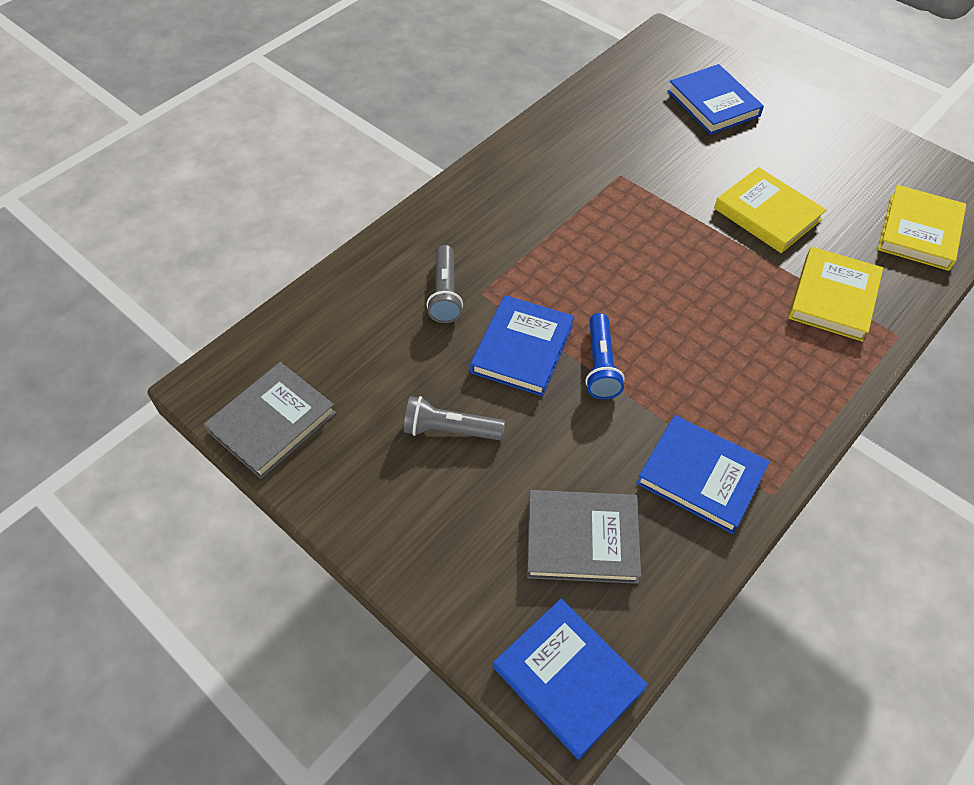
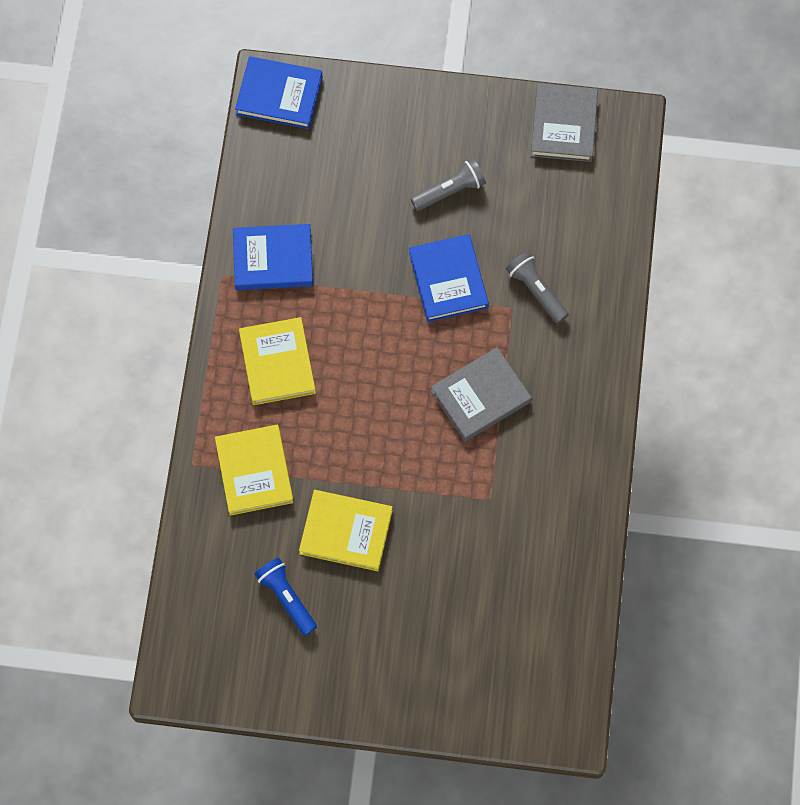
camera: 145 degrees right, 15 degrees up
(582, 539) = (320, 173): grey book -> grey book (480, 396)
(600, 365) = (386, 301): blue flashlight -> blue flashlight (286, 598)
(713, 103) = (465, 651): blue book -> none
(919, 231) = (215, 592): yellow book -> yellow book (277, 363)

